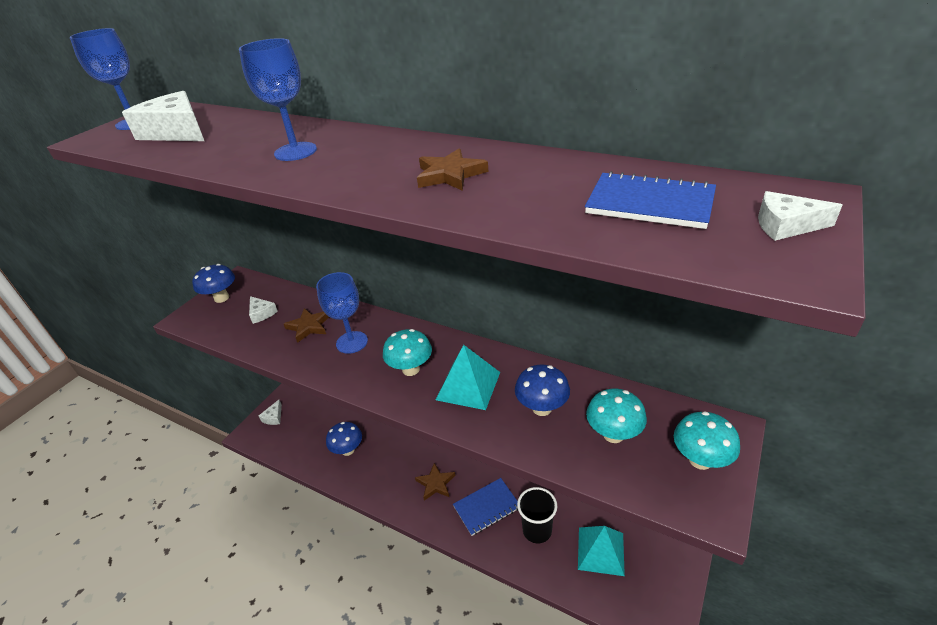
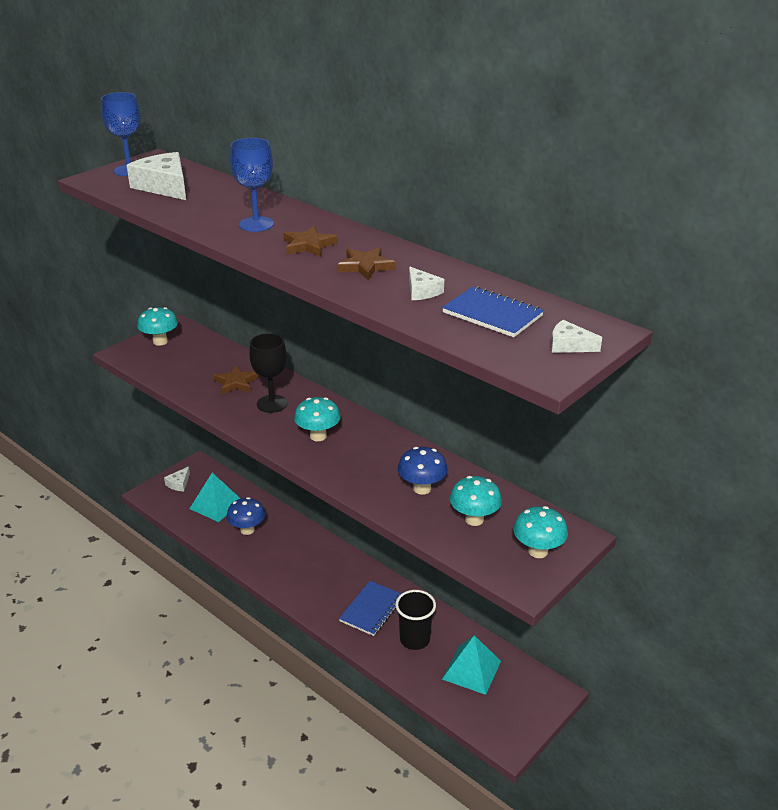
camera: 10 degrees right, 5 degrees down
(221, 298) = (160, 341): blue mushroom -> turquoise mushroom
(261, 313) = (195, 362): white cheese -> white cheese (422, 291)
(352, 342) = (272, 404): blue goblet -> black goblet
(435, 483) = (327, 578): brown star -> brown star (308, 245)
(468, 386) = (364, 459): turquoise pyramid -> turquoise pyramid (216, 504)
(487, 507) = (372, 609): blue notebook -> blue notebook turned 45 degrees counterclockwise

